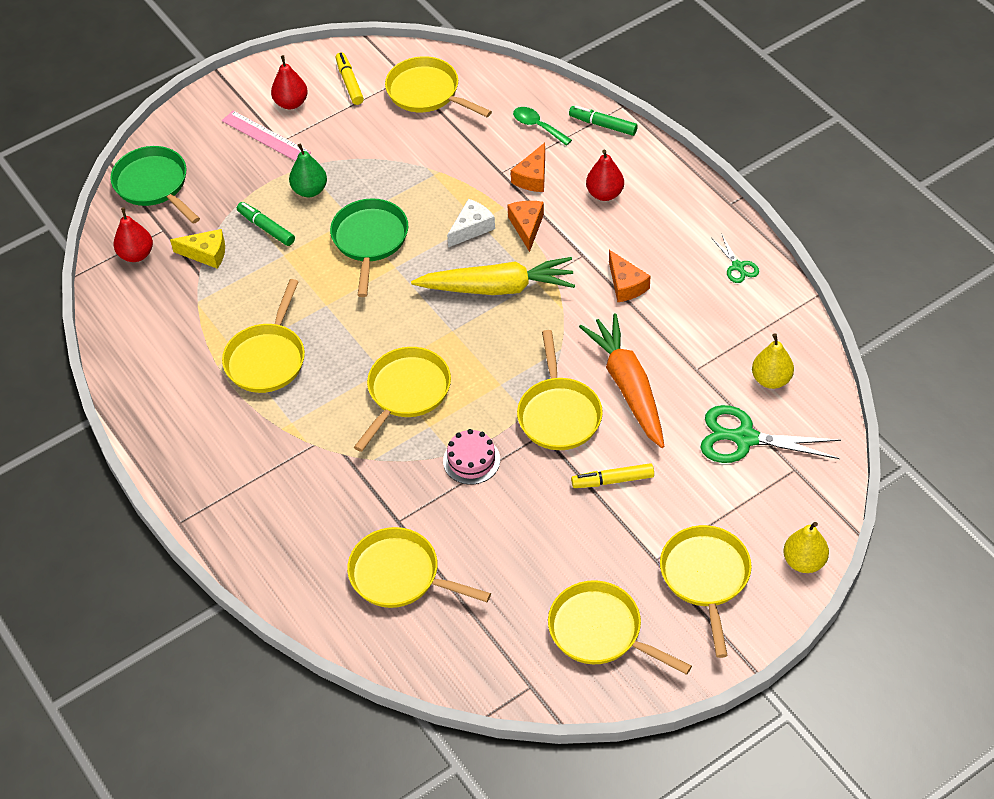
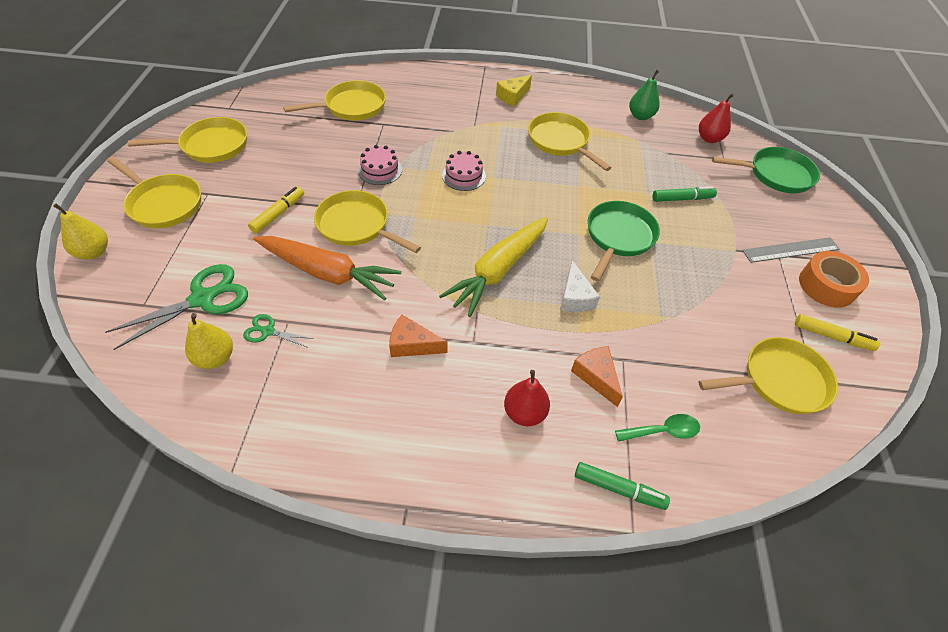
camera: 125 degrees right, 0 degrees up
(206, 254) = (682, 163): yellow cheese -> yellow cheese (513, 96)
(266, 137) = (790, 250): pink ruler -> grey ruler
(291, 103) = (826, 286): red pear -> orange tape
(310, 190) = (704, 239): green pear -> green pear (640, 116)
(370, 241) = (618, 237): green pan -> green pan turned 105 degrees counterclockwise
(406, 393) = (464, 176): yellow pan -> pink cake
(527, 226) = (541, 330): orange cheese -> none
(603, 125) = (619, 489): green marker -> green marker turned 45 degrees clockwise
(738, 266) = (334, 440): green scissors -> green scissors (268, 331)

